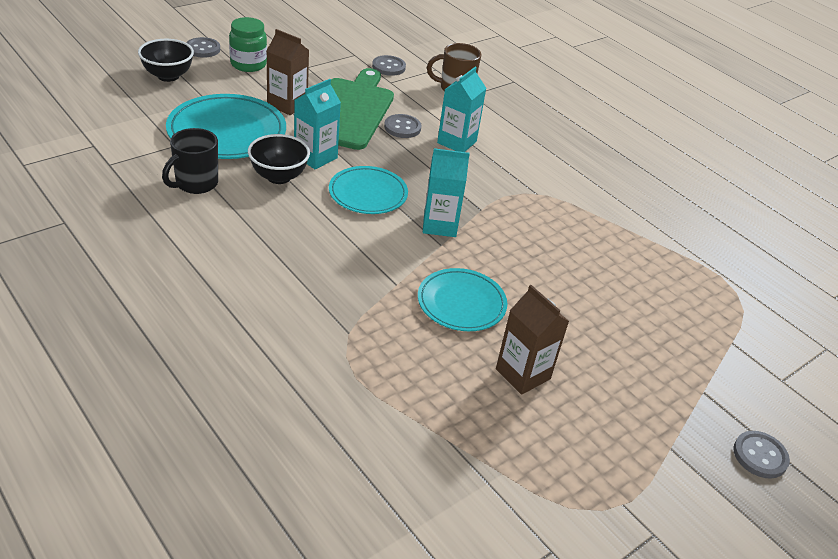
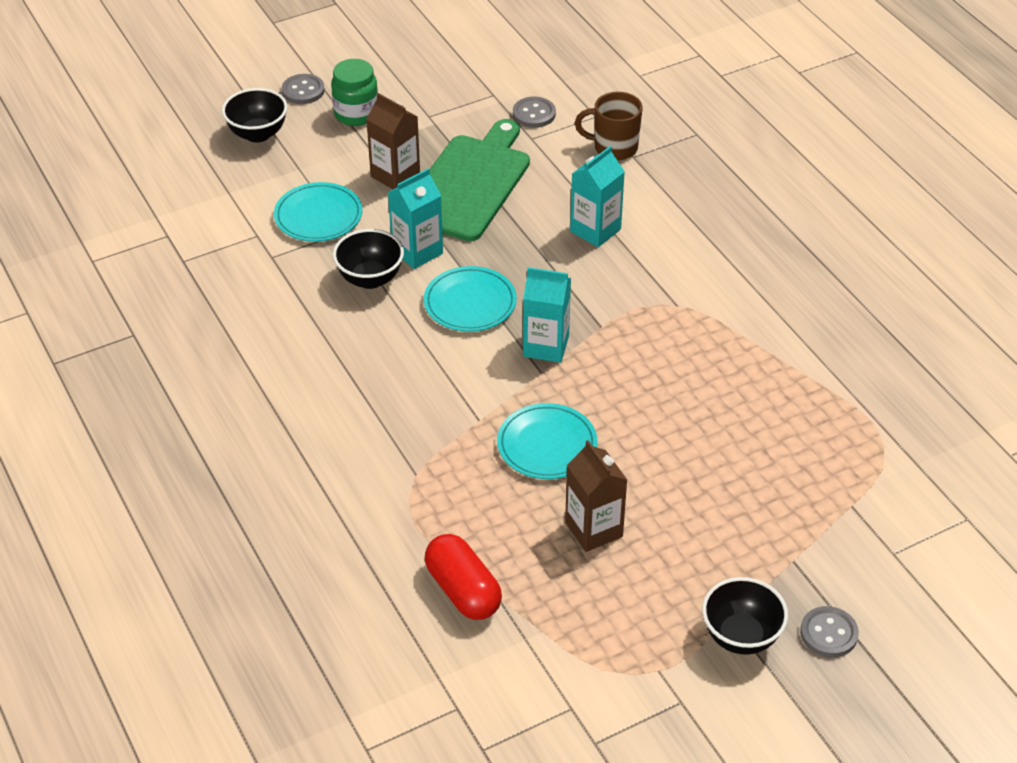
camera: 15 degrees right, 5 degrees up
(195, 184) = (275, 287): black mug -> none
(227, 132) = (318, 216): turquoise plate -> turquoise plate, size x0.64
(402, 127) = (531, 209): grey button -> none
(416, 438) = (463, 590): none -> red capsule
(685, 465) = (741, 637): none -> black bowl

